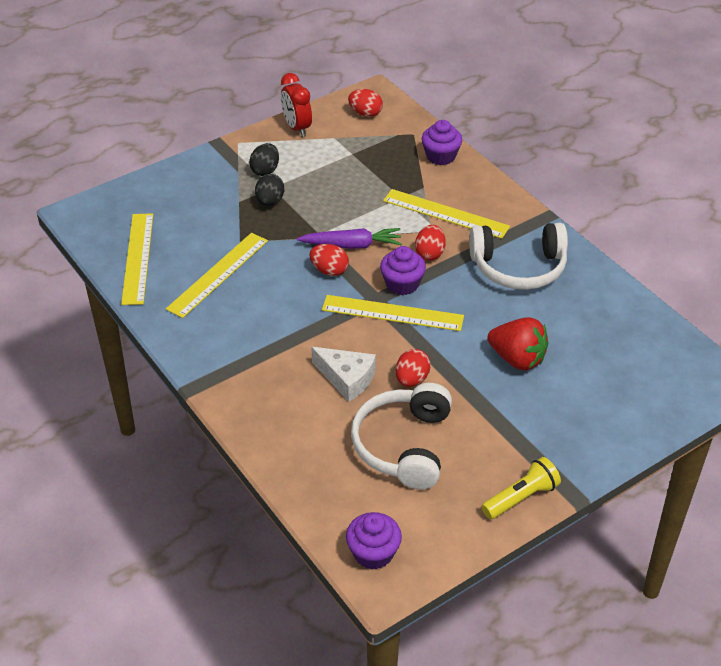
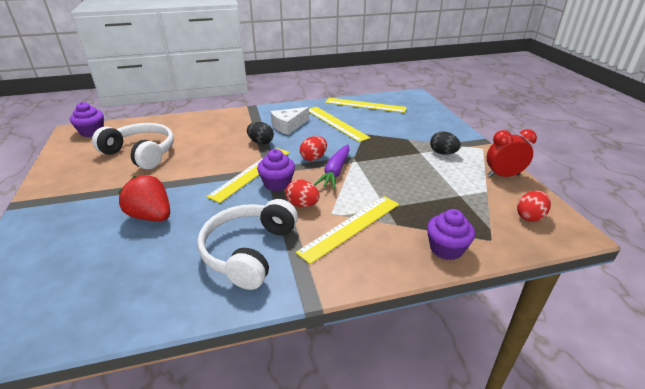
camera: 110 degrees right, 10 degrees down
(270, 201) = (403, 149): black egg -> black egg (261, 142)
(347, 378) = (211, 146): white cheese -> white cheese (288, 126)
(412, 379) = (185, 167): red egg -> none
(517, 359) = (151, 216): red strawberry -> red strawberry turned 75 degrees clockwise
(521, 497) = (49, 183): yellow flashlight -> none

